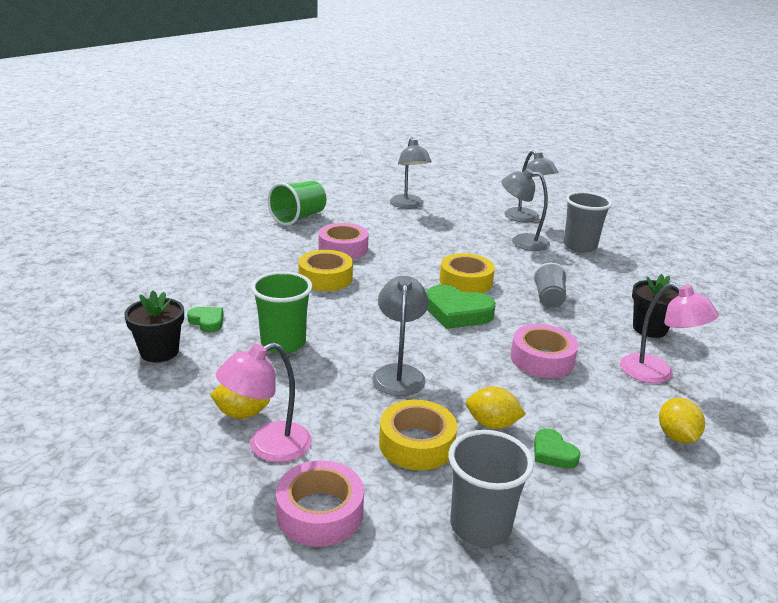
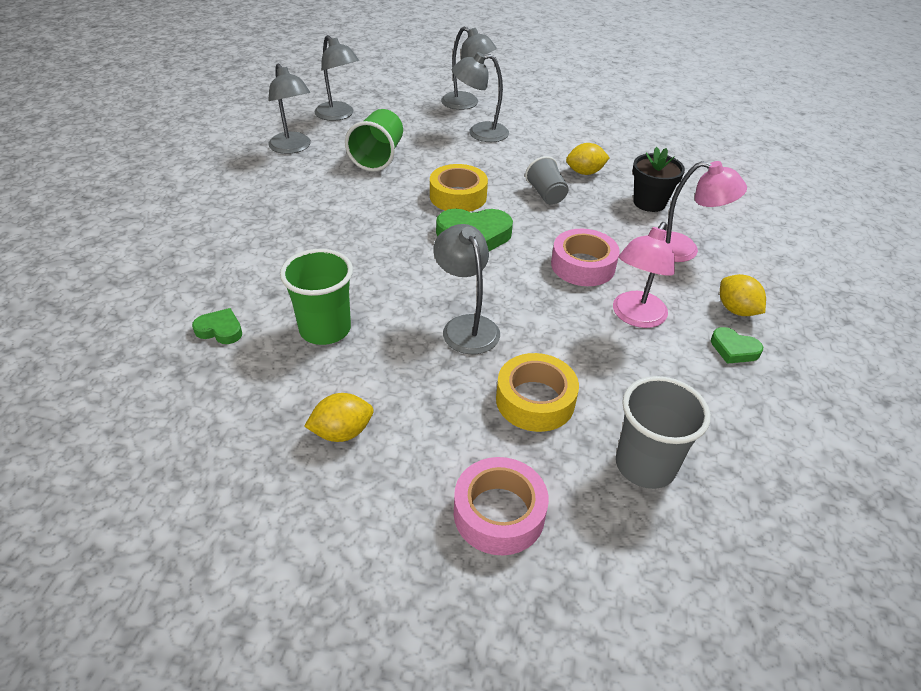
camera: 25 degrees left, 15 degrees up
(159, 352) = (192, 388): black flower pot -> none
(268, 447) = (397, 460): pink lamp -> pink lamp (635, 317)
(298, 218) = (228, 161): green cup -> green cup (378, 157)
(325, 278) = (313, 233): yellow tape -> none
(343, 248) = (306, 190): pink tape -> none
(354, 219) = (293, 148): none -> grey lamp
(492, 424) = (586, 353): yellow lemon -> yellow lemon (585, 172)
(553, 453) = (654, 364): green heart -> green heart (734, 349)
(579, 246) = (535, 125): grey cup -> none

